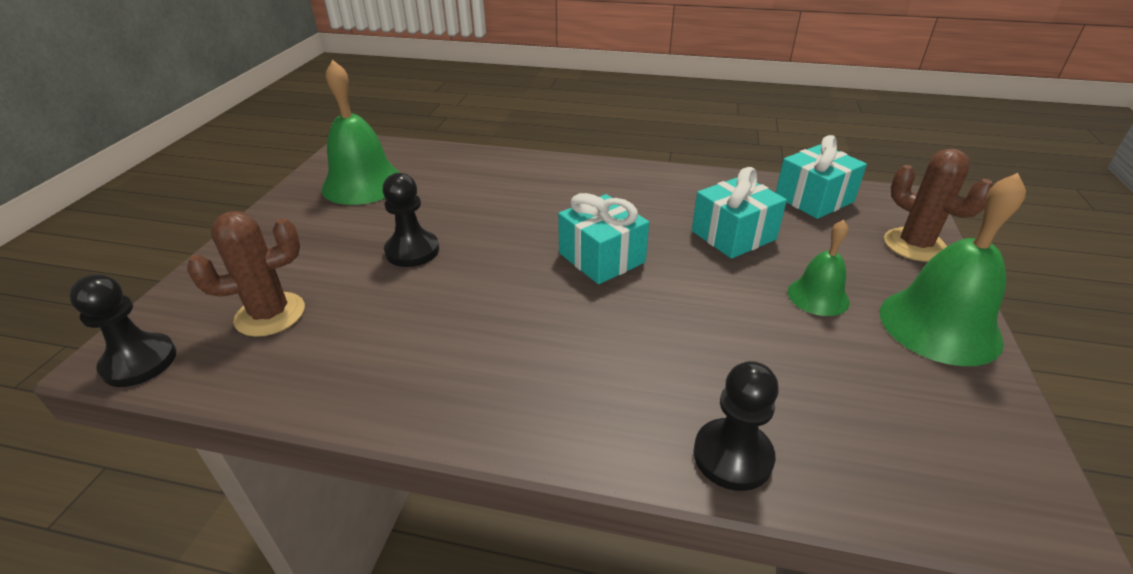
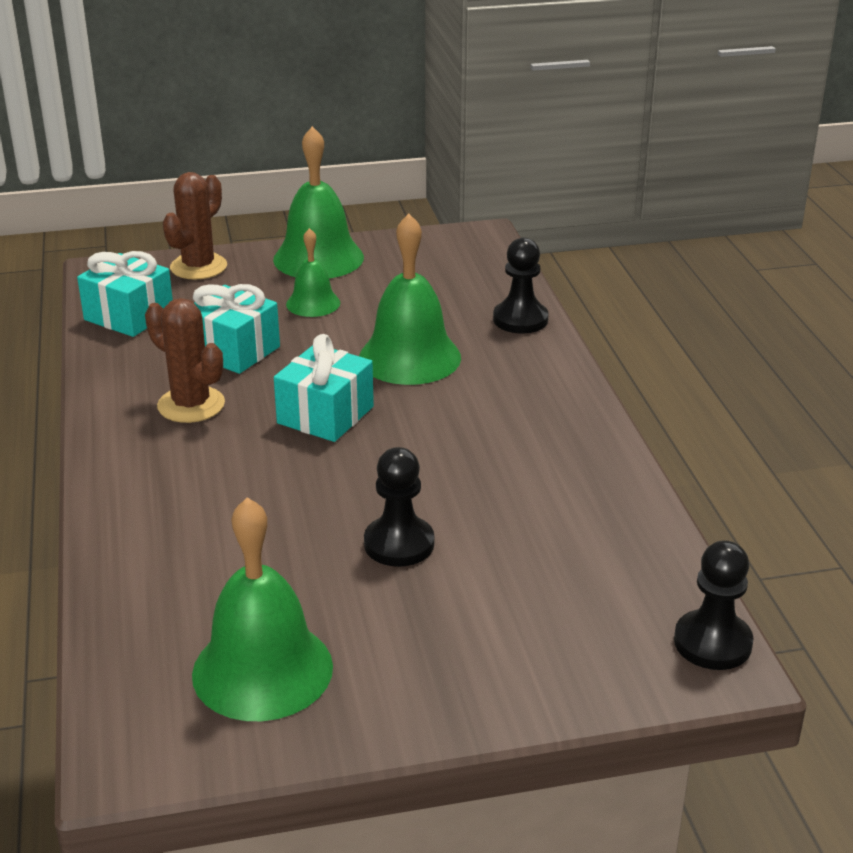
camera: 115 degrees left, 5 degrees down
(270, 314) = (579, 593): brown cactus -> brown cactus (191, 405)
(676, 330) = (409, 357): none -> green bell

